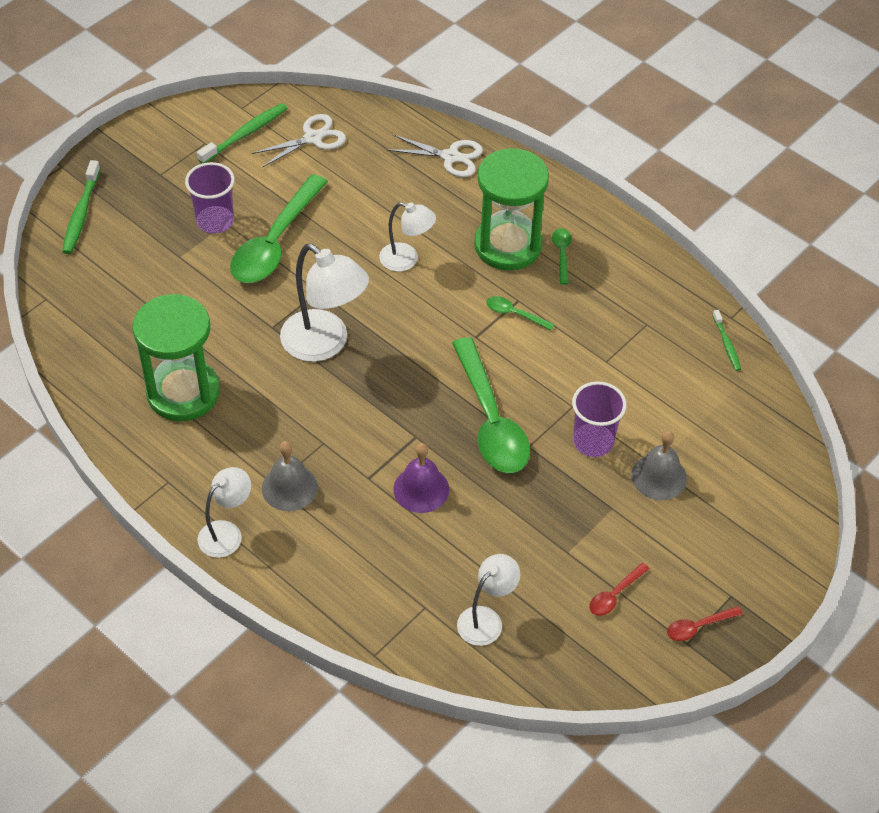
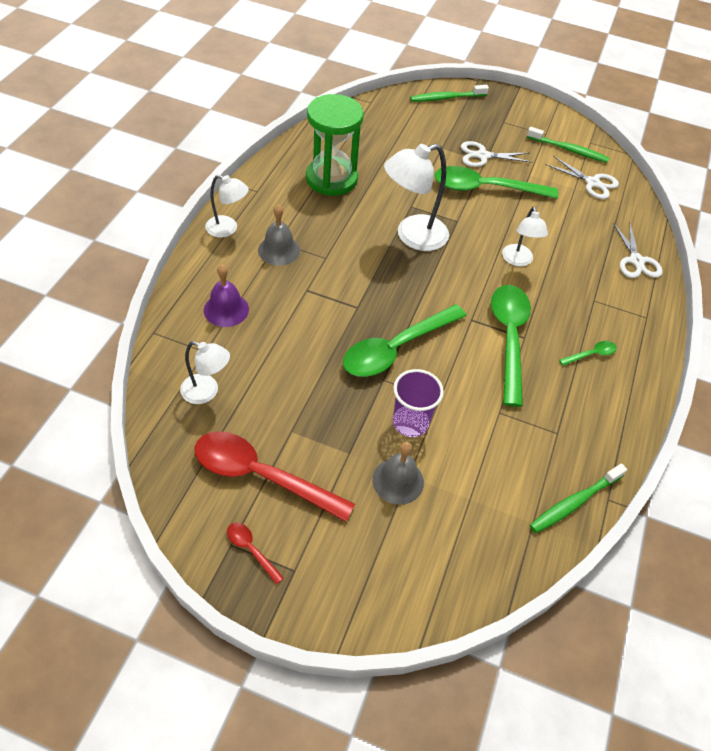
camera: 65 degrees right, 0 degrees up
(215, 221) = (482, 156): purple cup -> white scissors
(325, 344) = (412, 236): white lamp -> white lamp turned 45 degrees clockwise
(421, 489) = (310, 322): purple bell -> purple bell (226, 309)
(508, 245) = (575, 317): green hourglass -> none
(514, 314) = (509, 338): green spoon -> green spoon, size x2.33
(615, 595) = (261, 475): red spoon -> red spoon, size x2.33
(726, 344) = (574, 502): green toothbrush -> green toothbrush, size x1.68

